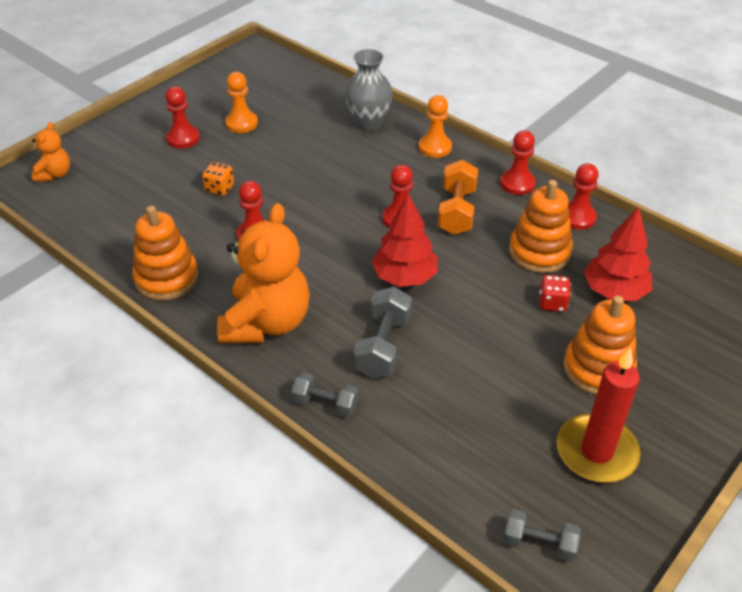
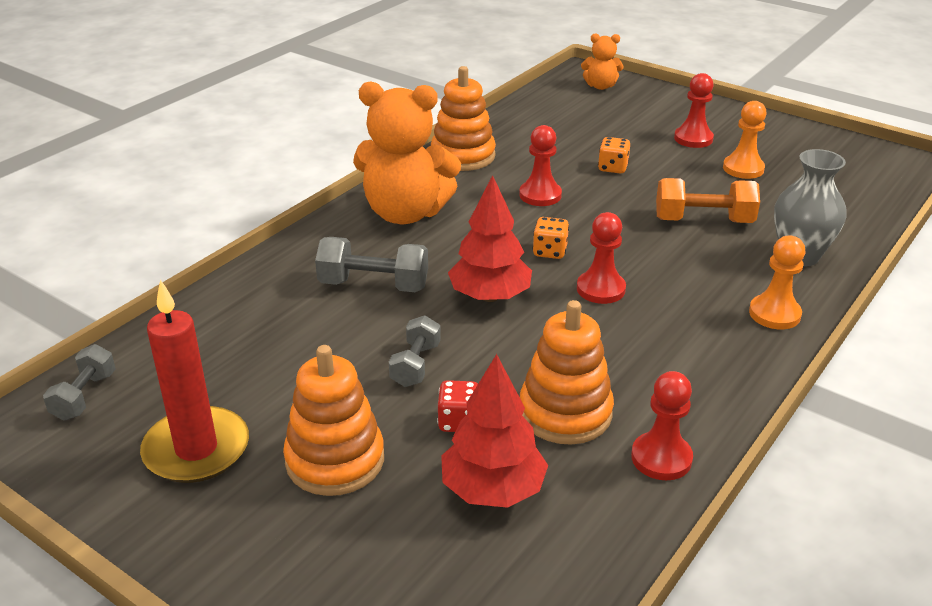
camera: 85 degrees right, 10 degrees down
(325, 404) = (293, 254): grey dumbbell -> grey dumbbell (415, 365)
(345, 239) = (550, 251): none -> orange dice
(456, 211) = (632, 335): orange dumbbell -> orange dumbbell (703, 221)
(517, 183) = (722, 394): red pawn -> none

